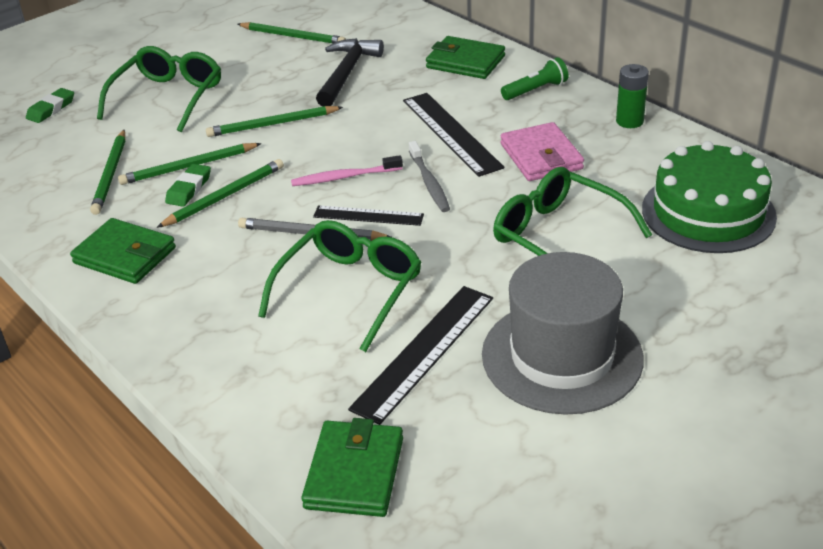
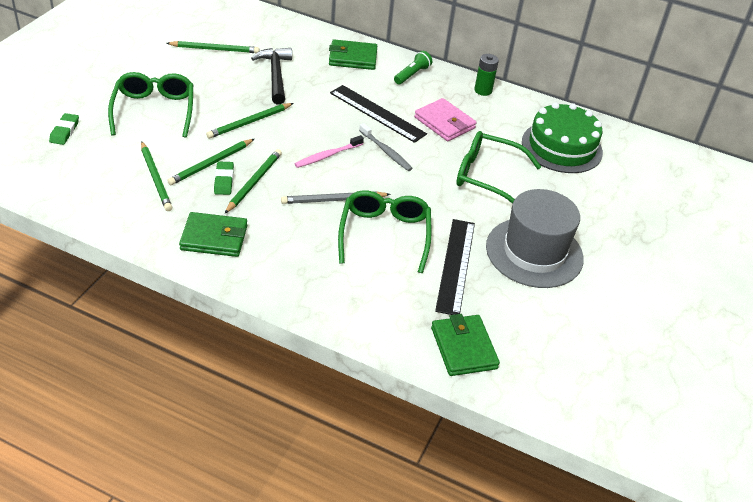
camera: 30 degrees left, 5 degrees up
(368, 216) = (362, 181): black ruler -> none

